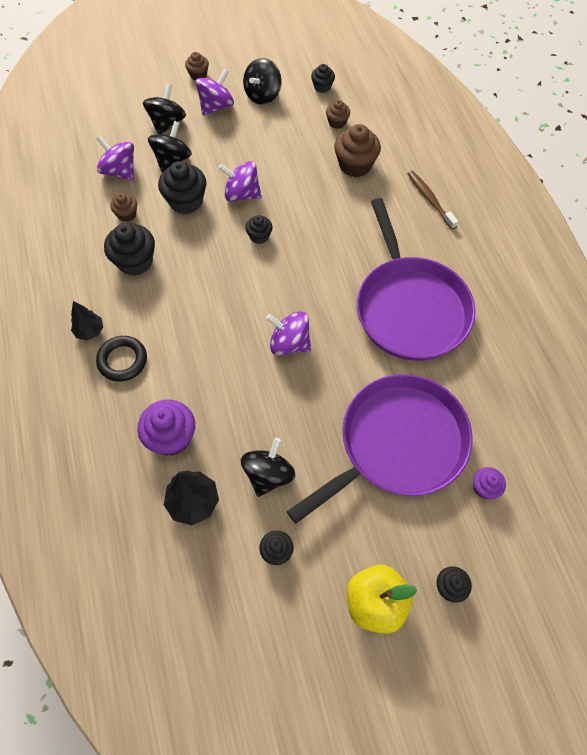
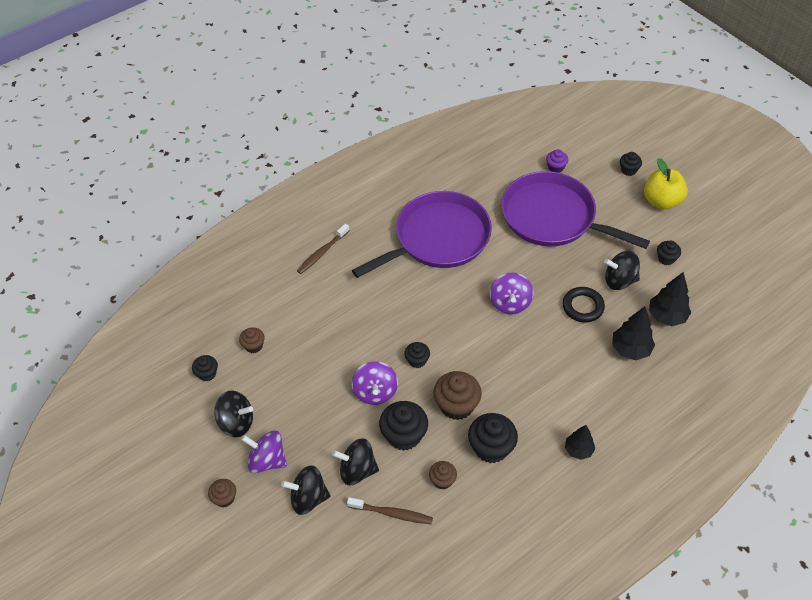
camera: 110 degrees left, 10 degrees down
(120, 171) = (392, 513): purple spinning top -> brown toothbrush
(122, 360) = (590, 411): black ring -> black ring (582, 307)
(171, 437) = (630, 349): purple cupcake -> black tree
(355, 165) = (303, 315): brown cupcake -> brown cupcake (456, 405)

